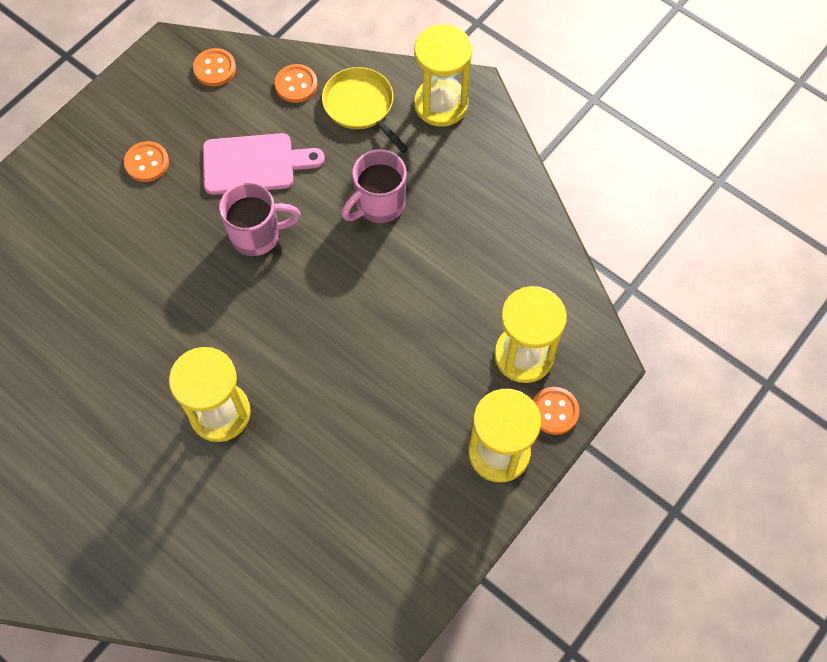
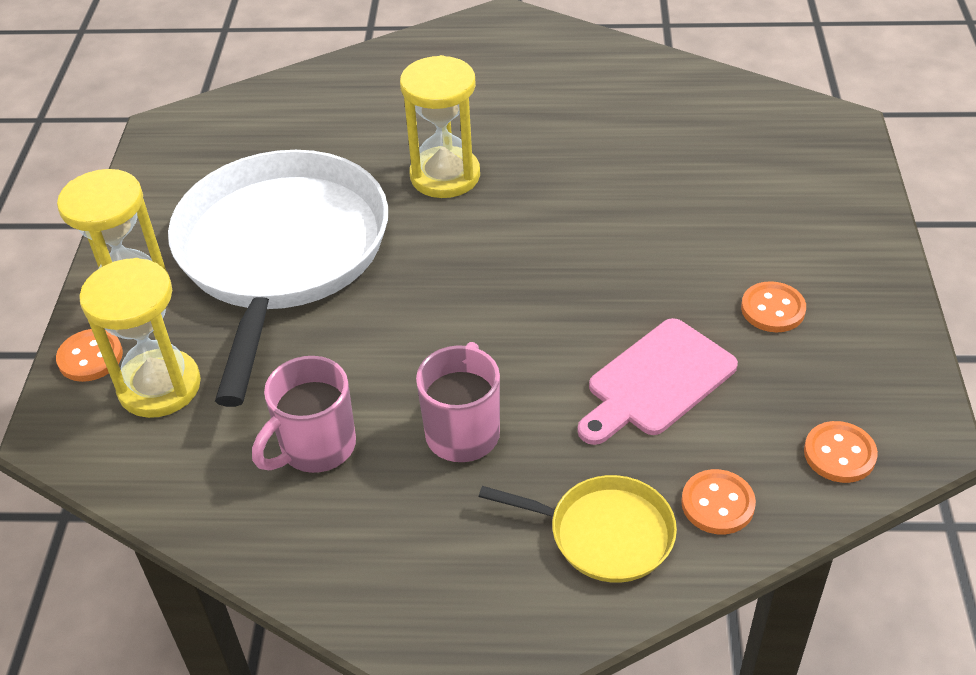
camera: 145 degrees right, 20 degrees down
(257, 235) = (570, 319): pink mug -> pink mug (316, 447)
(382, 418) = (281, 254): none -> white pan
(441, 104) = (498, 612): yellow hourglass -> none

